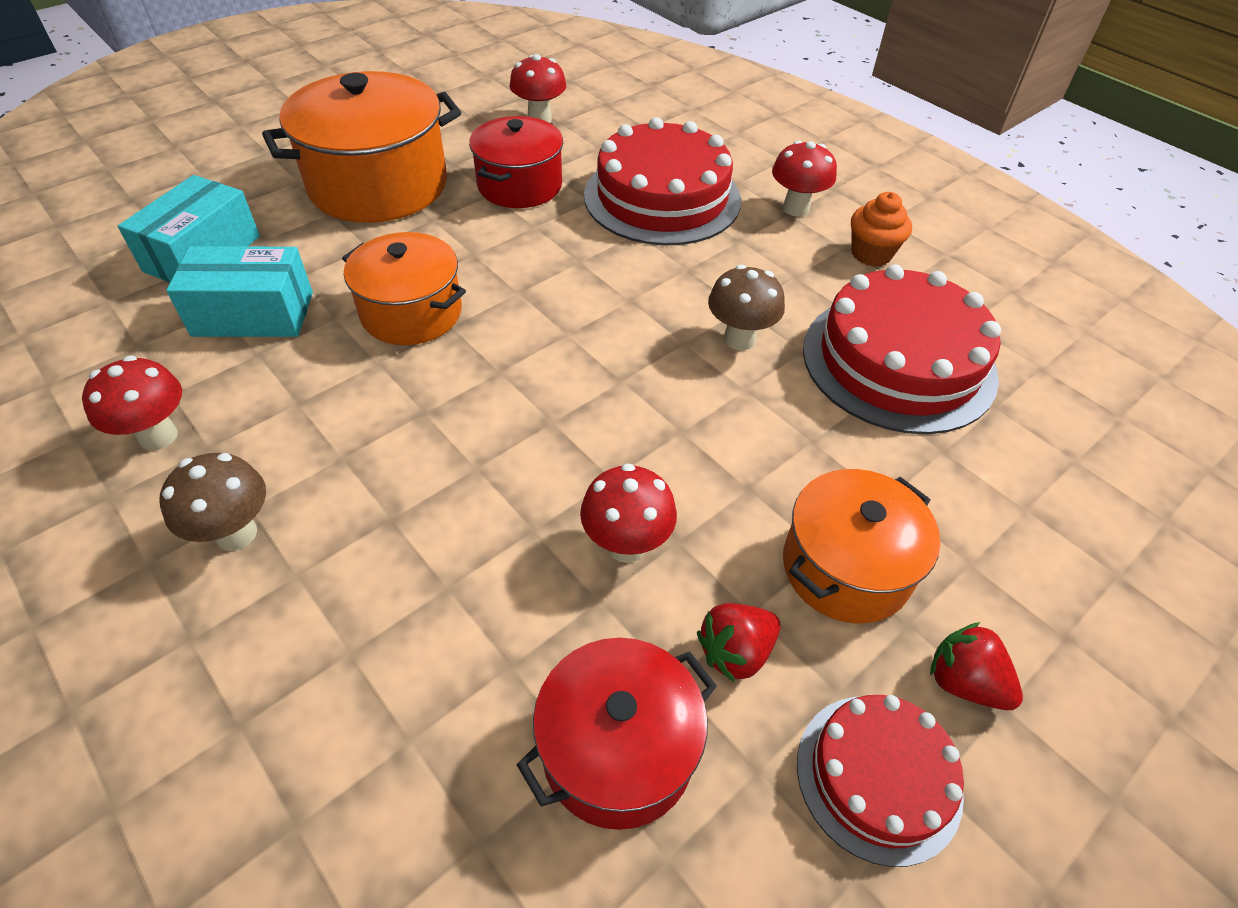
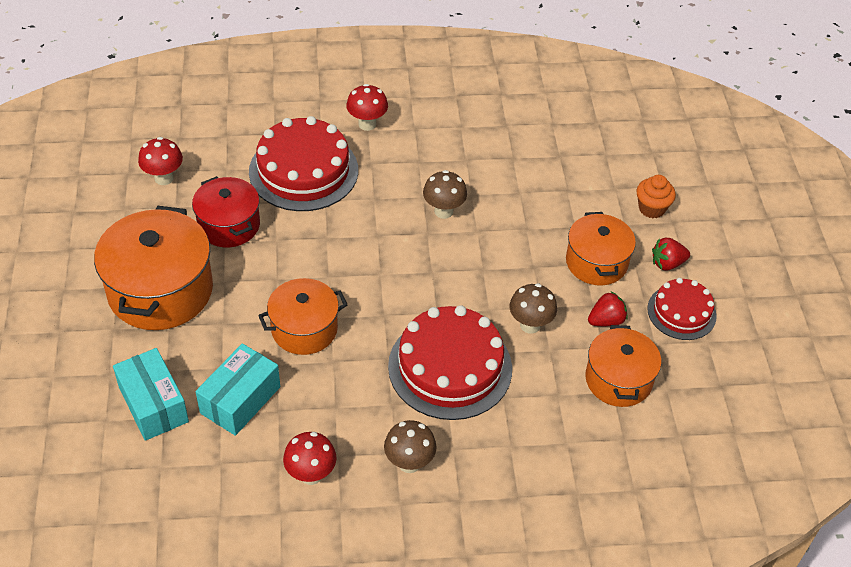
camera: 55 degrees left, 0 degrees up
(618, 750) = (618, 379): red pot -> orange pot
(626, 545) = (530, 325): red mushroom -> brown mushroom
(735, 652) = (606, 320): red strawberry -> red strawberry turned 120 degrees counterclockwise
(871, 254) = (429, 122): orange cupcake -> orange cupcake (651, 208)
(898, 361) = (507, 166): red cake -> red cake (450, 367)

